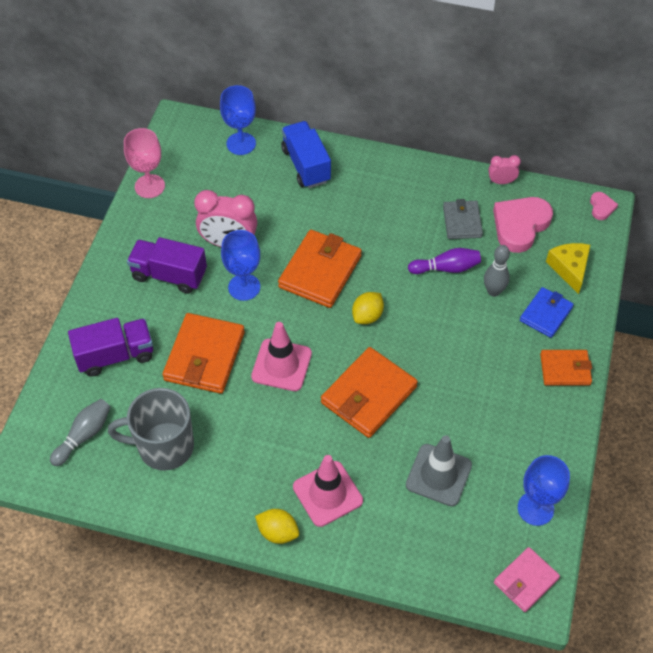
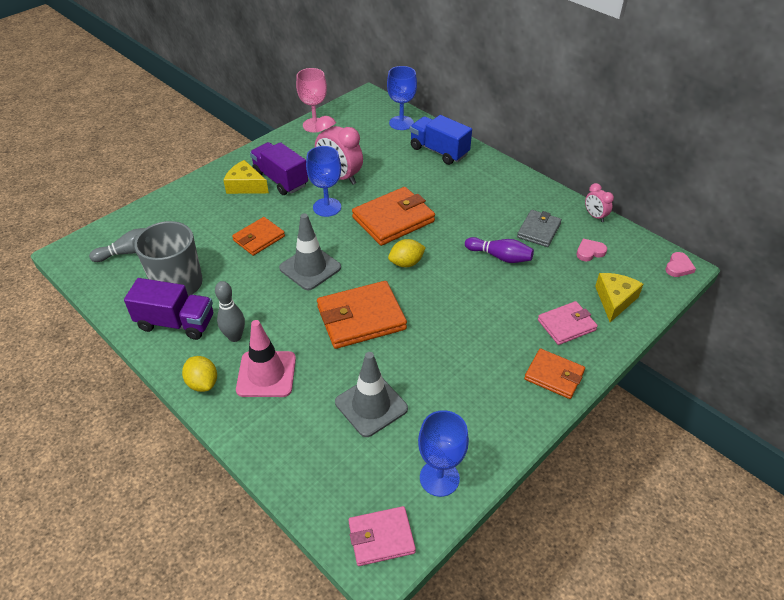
camera: 30 degrees right, 10 degrees down
(115, 355) = (198, 212): purple truck -> purple truck (176, 323)
(138, 299) = (245, 186): none -> yellow cheese
(204, 356) = (259, 238): orange wallet -> orange wallet, size x0.61
(281, 365) = (310, 268): pink traffic cone -> grey traffic cone
(306, 165) = (439, 151): blue truck -> blue truck turned 60 degrees counterclockwise
(493, 291) = (529, 289): grey bowling pin -> grey bowling pin (235, 337)
(501, 182) = (595, 216): pink clock -> pink clock turned 150 degrees counterclockwise
(520, 225) = (589, 252): pink heart -> pink heart, size x0.48
(546, 314) = (566, 325): blue wallet -> pink wallet

